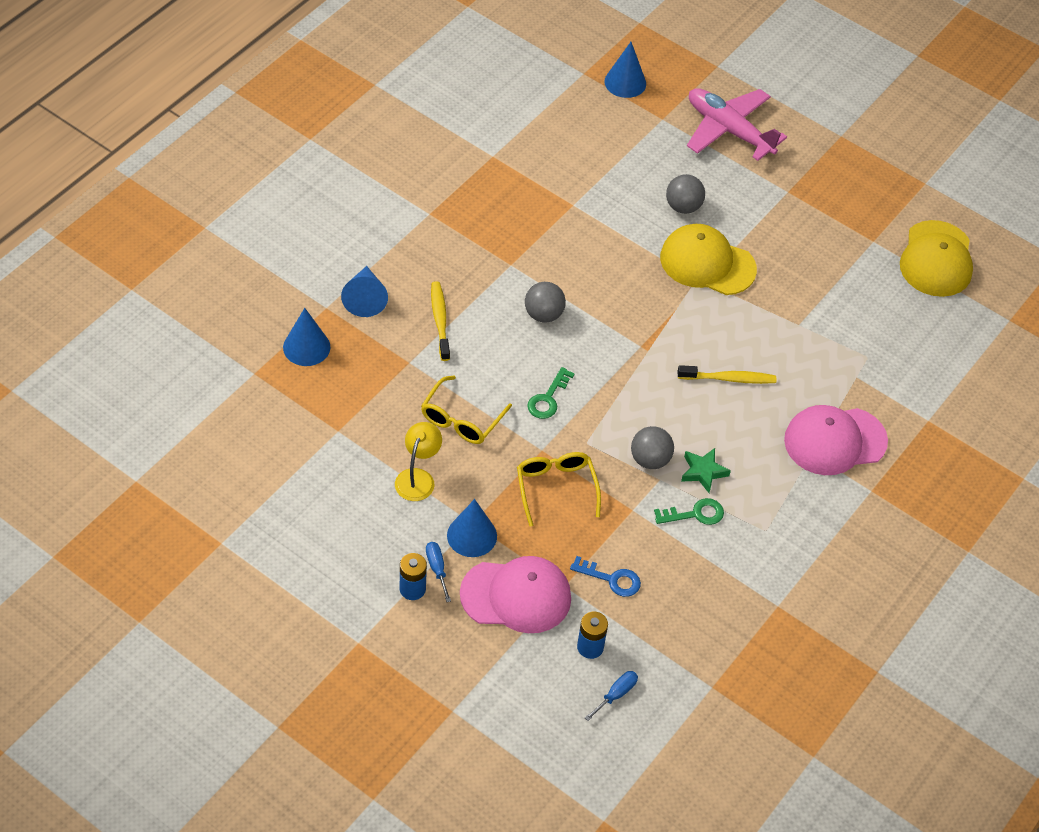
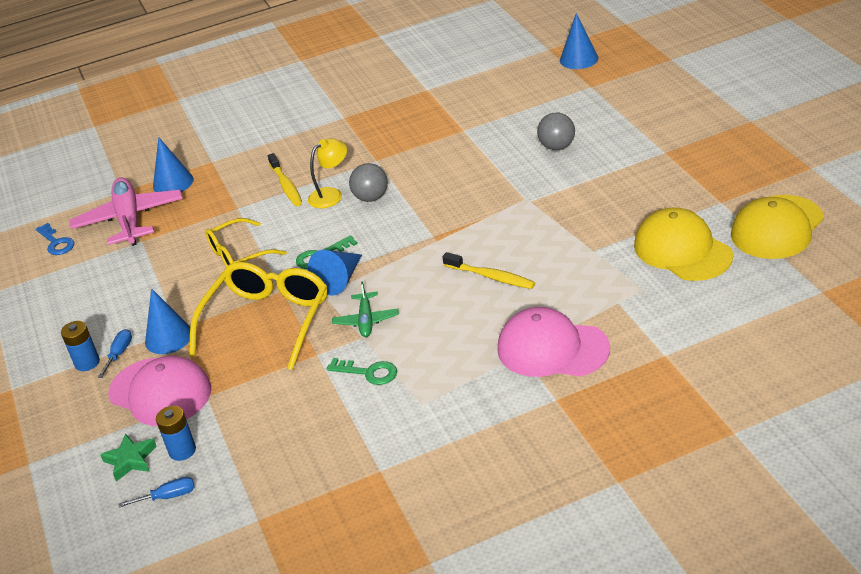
camera: 40 degrees right, 15 degrees down
(365, 298) = (244, 161): blue cone -> blue cone (339, 280)
(418, 478) = (167, 286): yellow lamp -> yellow lamp (331, 194)
(440, 320) = (286, 185): yellow toothbrush -> yellow toothbrush turned 135 degrees clockwise
(556, 488) = (267, 321): yellow glasses -> yellow glasses, size x1.59
(611, 579) = (250, 402): blue key -> blue key (56, 243)
(650, 459) = (366, 320): grey ball -> green plane
(703, 472) = (405, 342): green star -> green star (131, 460)
(707, 263) = (544, 189): yellow cap -> yellow cap (682, 250)
(729, 130) = (645, 102): pink plane -> pink plane (130, 220)

